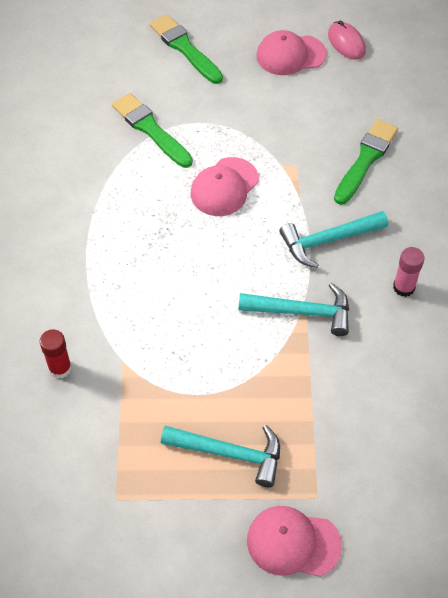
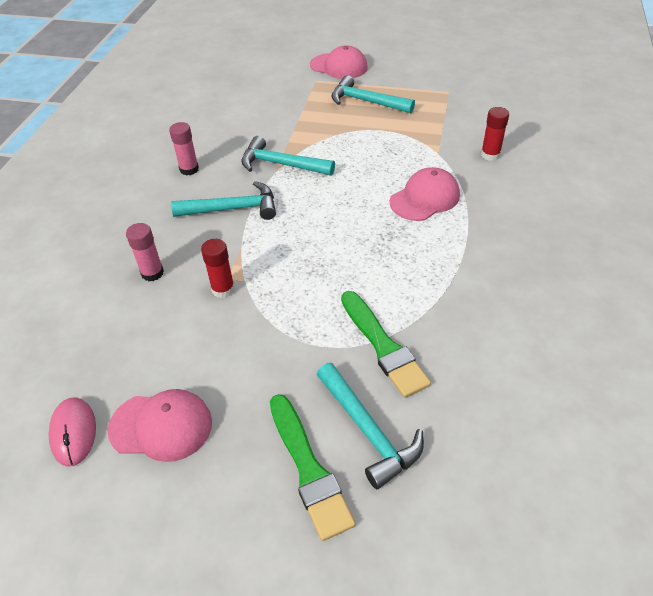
camera: 165 degrees left, 10 degrees down
(151, 74) = (368, 431): none -> turquoise hammer
(224, 187) = (314, 268): pink cap -> pink cap (425, 198)
(296, 155) = (223, 289): none -> red glue stick
(366, 159) = (152, 273): green brush -> pink glue stick

